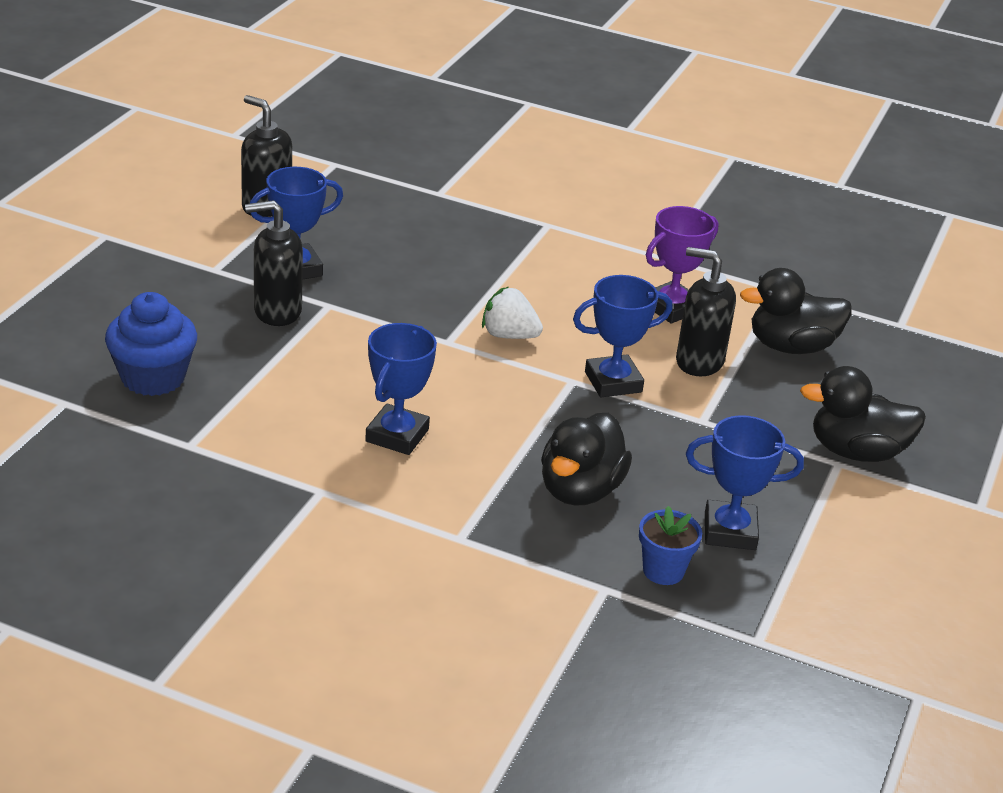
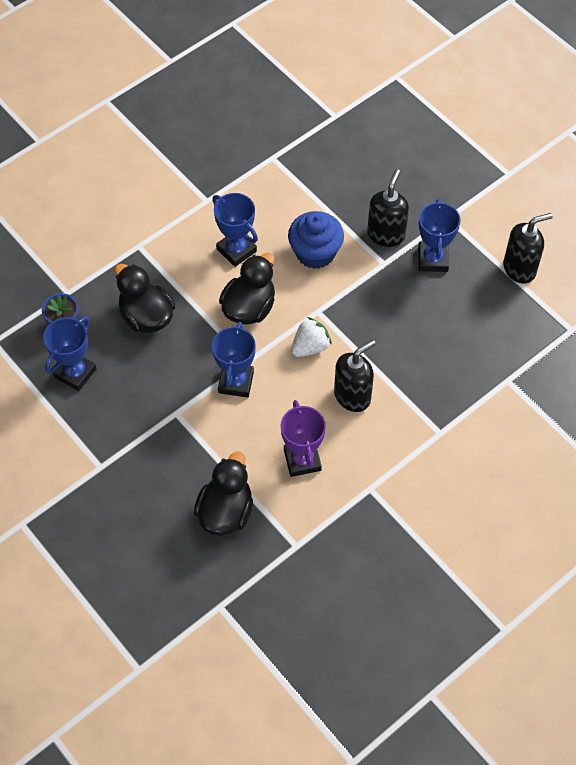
camera: 120 degrees right, 25 degrees up
(153, 377) = (341, 158): blue cupcake -> blue cupcake (315, 253)
(699, 362) = (234, 443): black soap dispenser -> black soap dispenser (352, 396)
(856, 452) = (104, 484): black duck -> black duck (249, 308)

